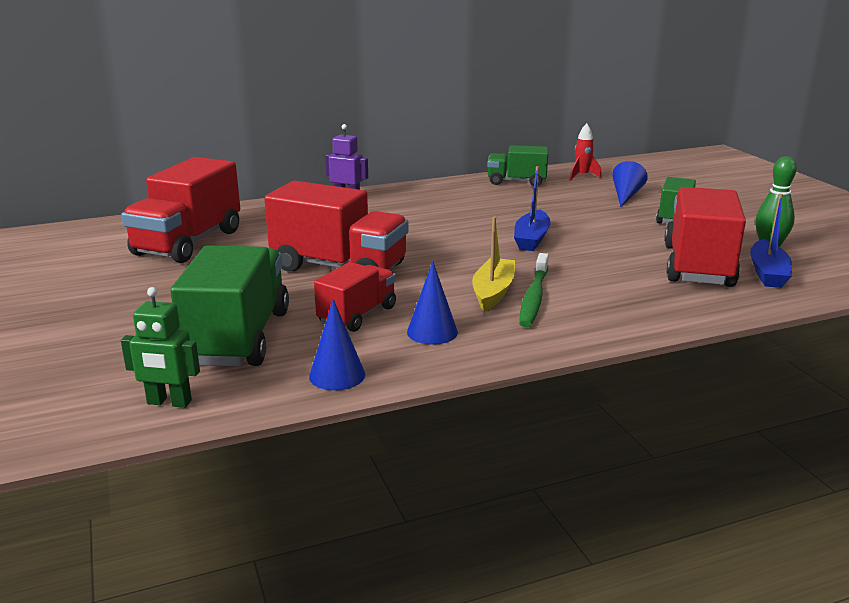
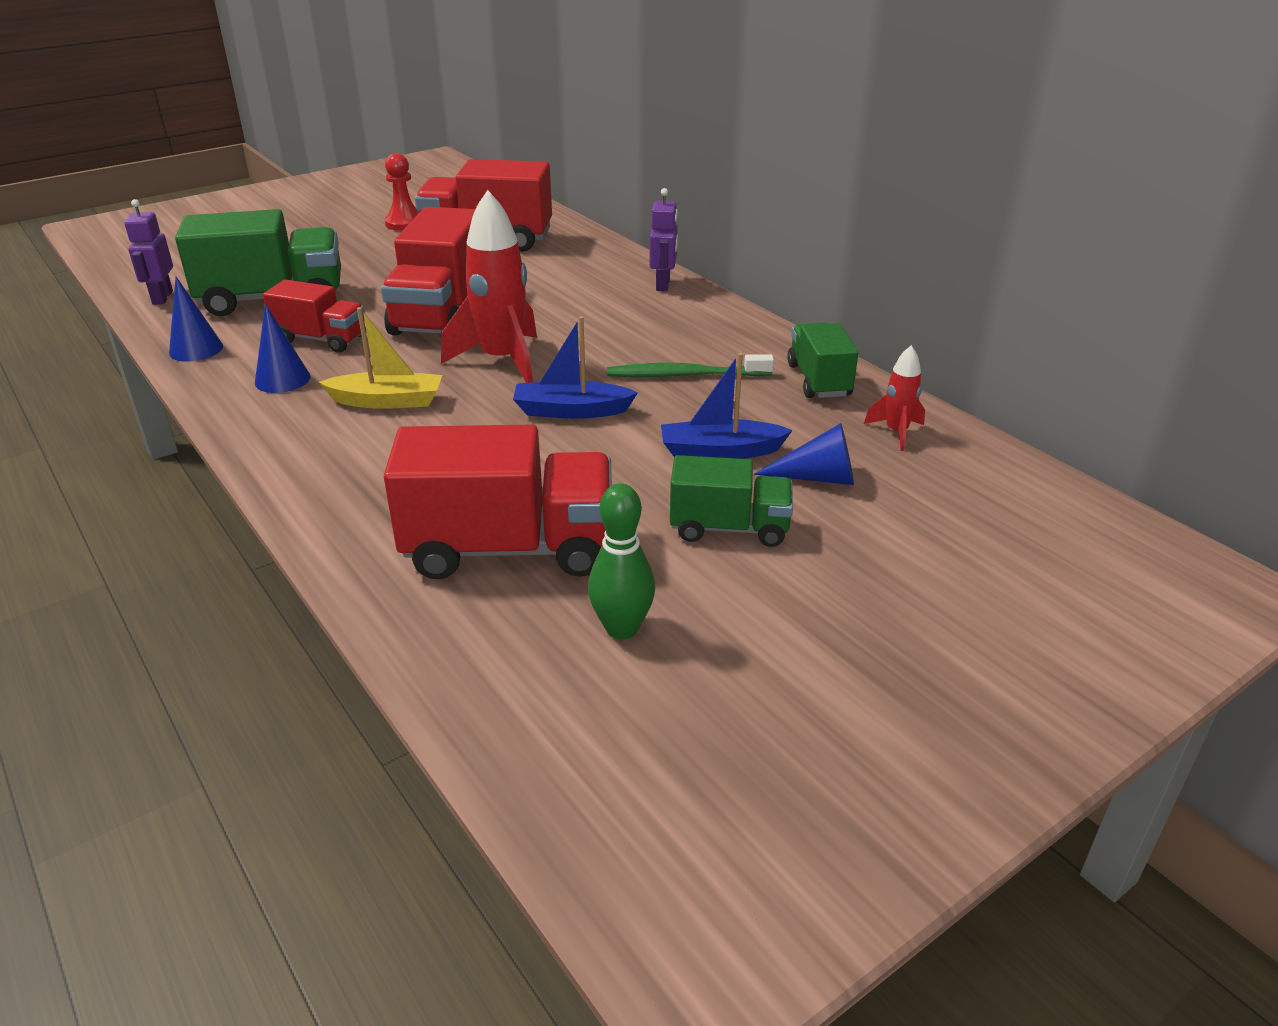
camera: 75 degrees right, 10 degrees up
(95, 273) = (404, 223): none -> red pawn
(169, 402) = (162, 298): green robot -> purple robot
(444, 252) = (502, 361): none -> red rocket
(534, 297) = (377, 427): green toothbrush -> green toothbrush (686, 375)
(767, 273) = (497, 618): blue boat -> blue boat (720, 452)

